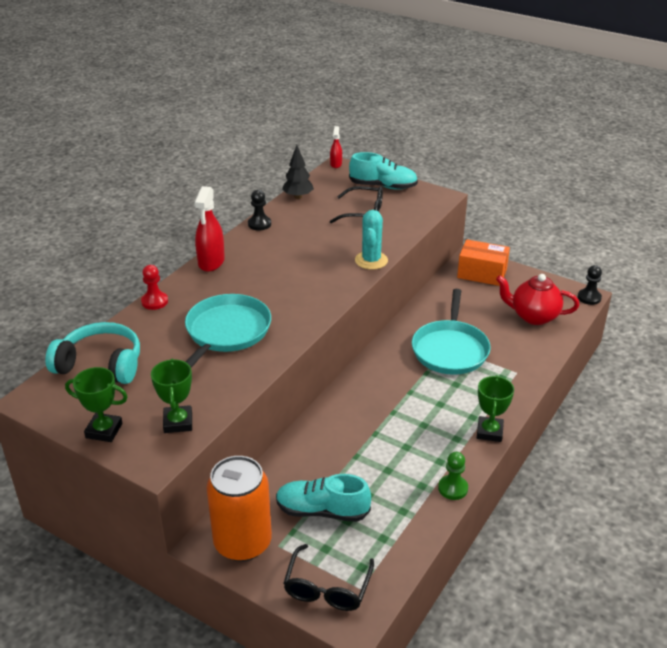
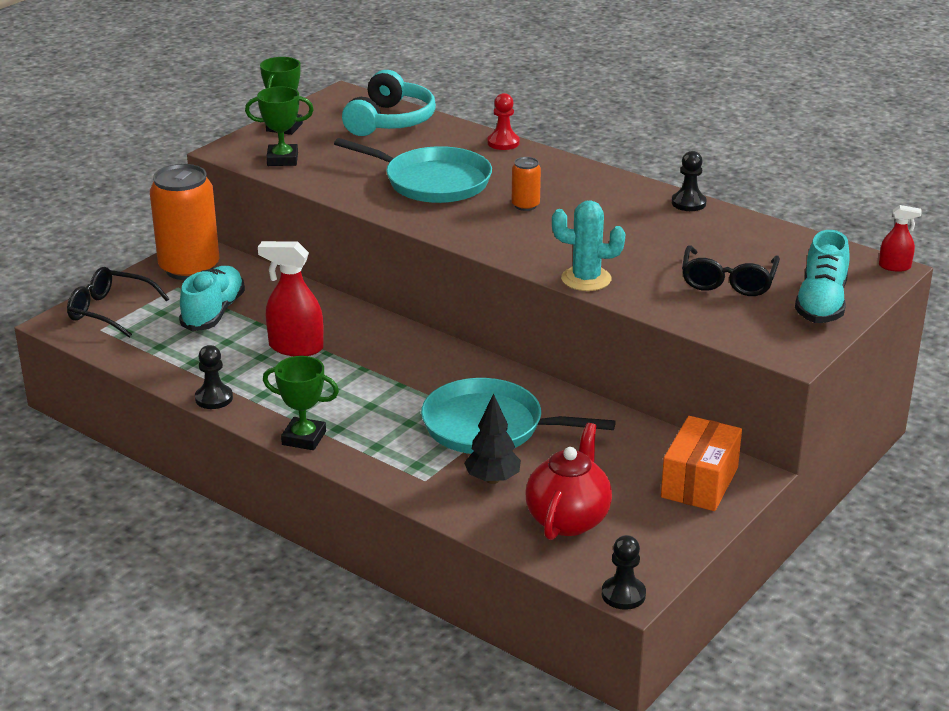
camera: 95 degrees right, 5 degrees down
(211, 262) = (589, 172): red spray bottle -> red spray bottle (296, 347)
(266, 287) = (525, 205): none -> orange can
(298, 197) = (774, 232): black tree -> black tree (492, 479)
(453, 488) = (214, 398): green pawn -> black pawn

